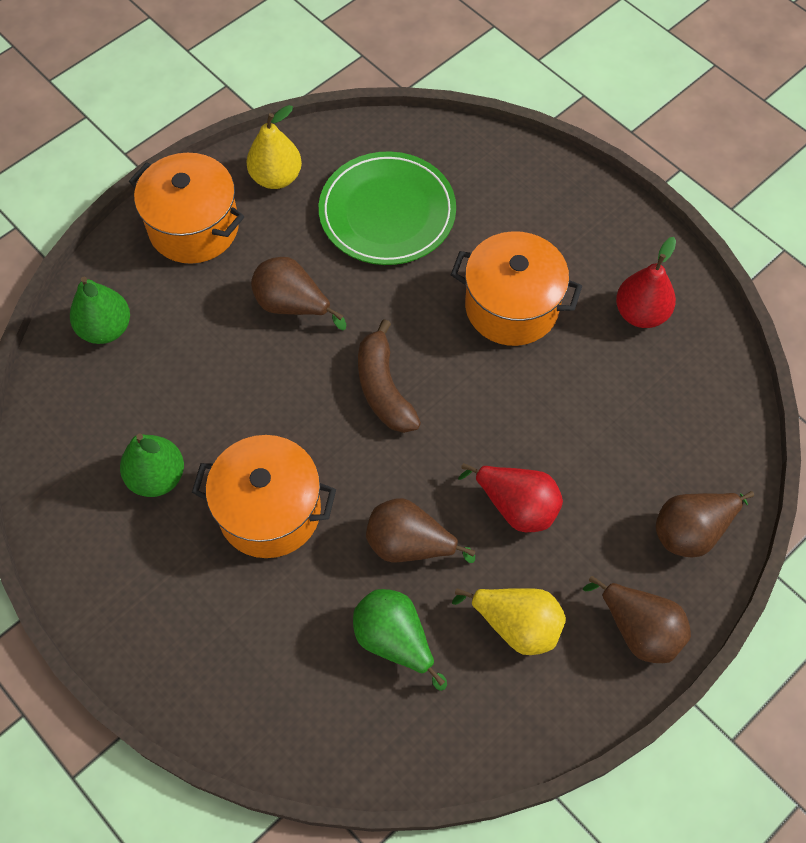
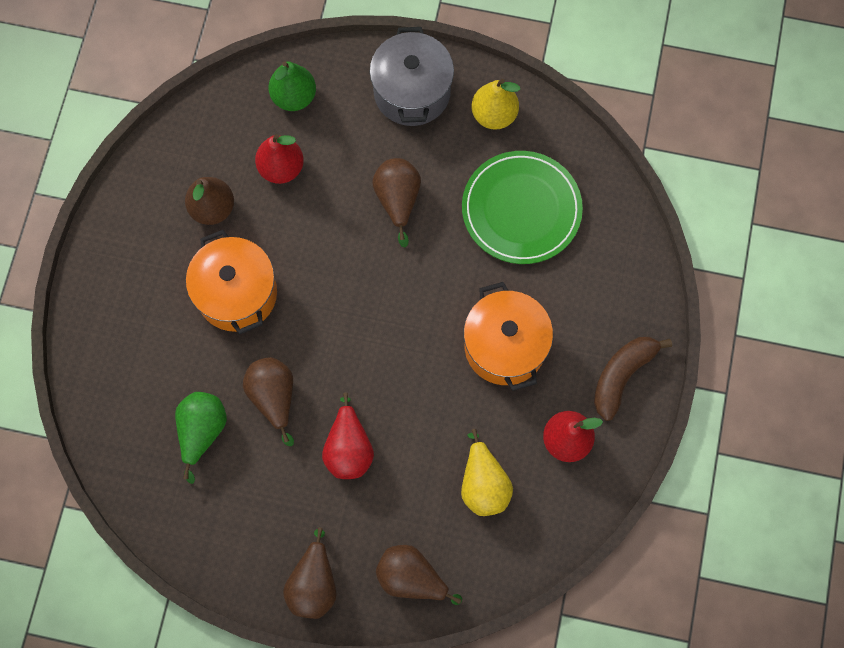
camera: 55 degrees right, 10 degrees up
(157, 477) = (212, 208): green pear -> brown pear
(170, 386) = (281, 168): none -> red pear
(194, 227) = (412, 92): orange pot -> grey pot
(383, 388) = (376, 303): brown banana -> brown banana (622, 375)
(516, 625) = (263, 501): yellow pear -> yellow pear (483, 484)

